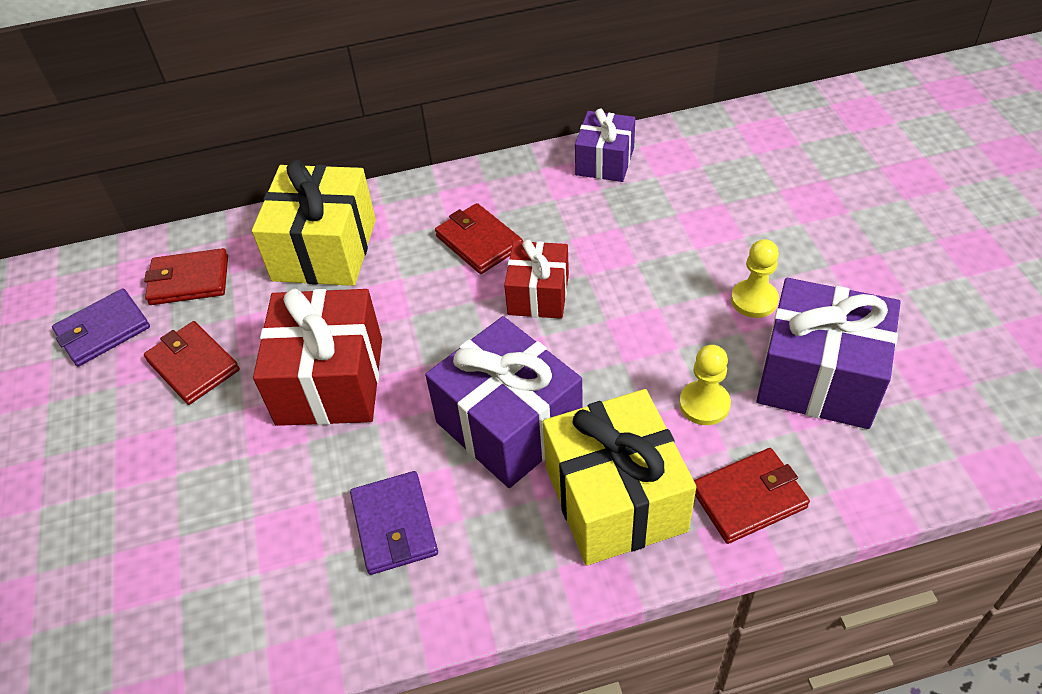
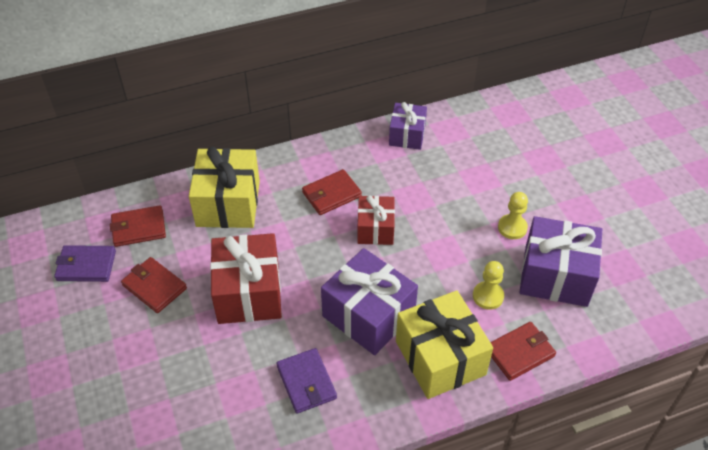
camera: 10 degrees left, 0 degrees up
(103, 330) = (86, 265): purple wallet -> purple wallet turned 45 degrees clockwise
(479, 242) = (331, 194): red wallet -> red wallet turned 75 degrees counterclockwise

